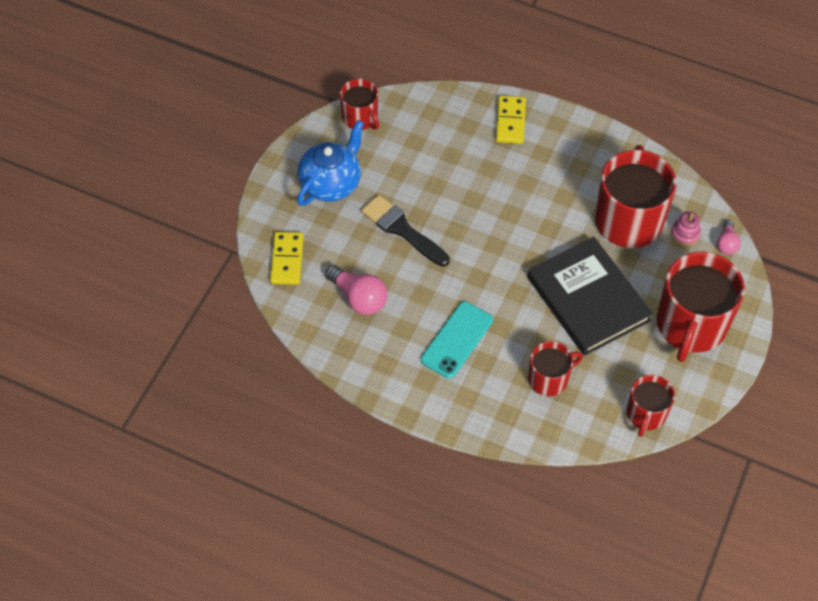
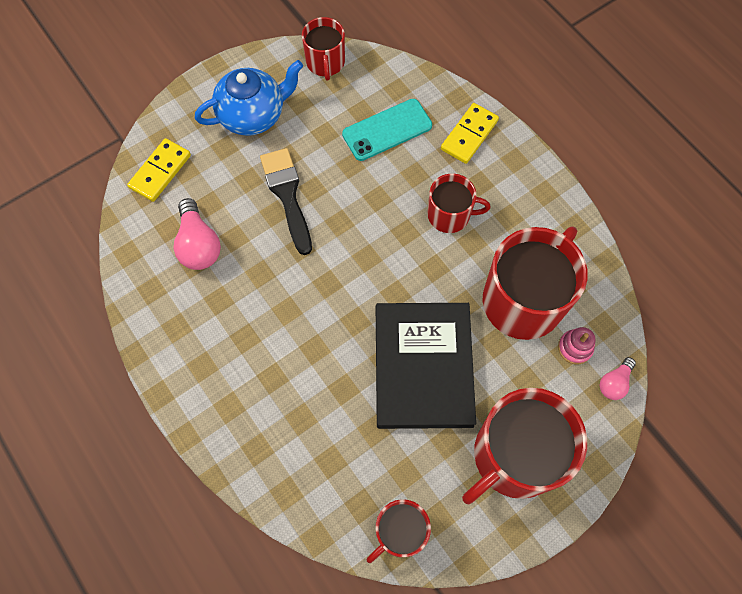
camera: 30 degrees right, 10 degrees up
(457, 340) = (261, 340): turquoise phone -> turquoise phone (387, 130)
(549, 378) = (325, 434): red mug -> red mug (450, 215)

